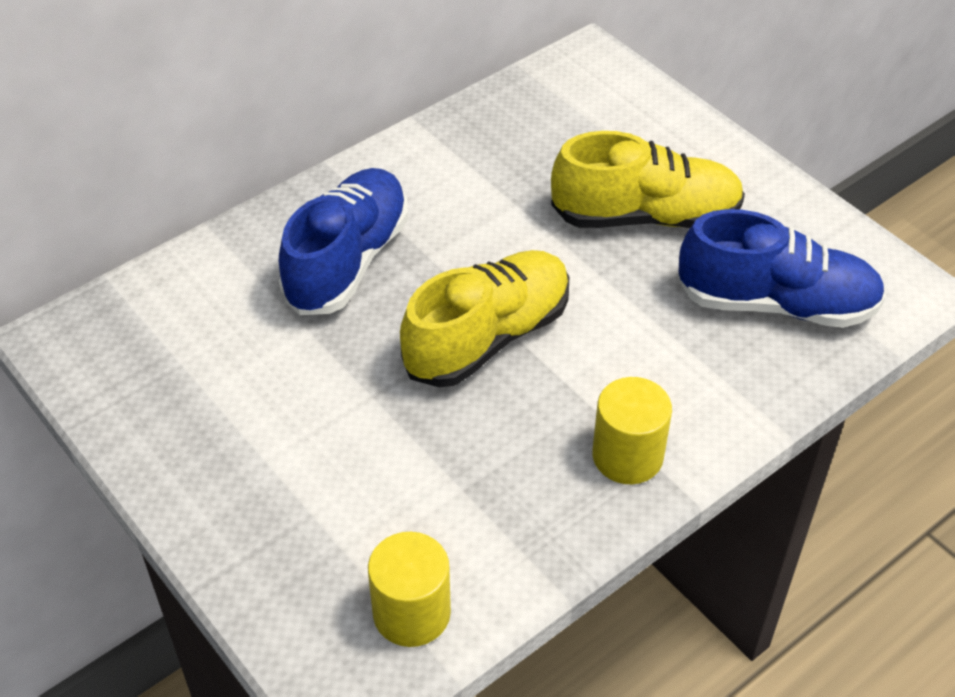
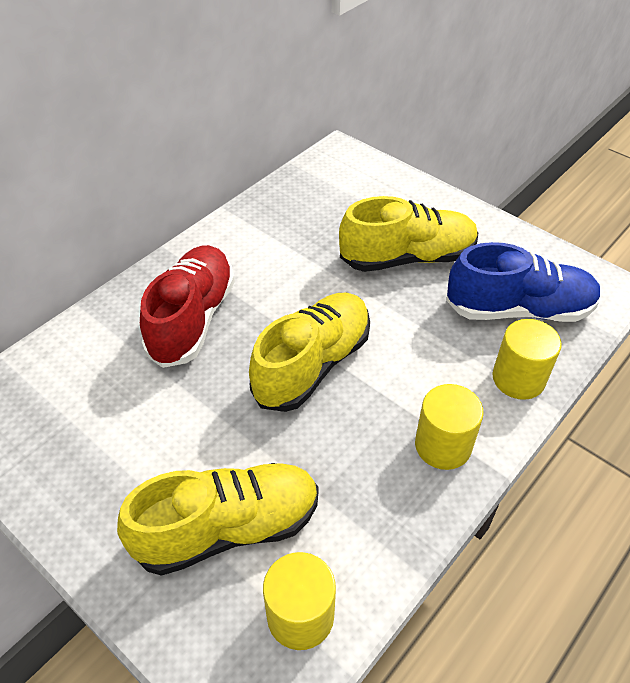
camera: 10 degrees left, 0 degrees up
(347, 261) = (193, 319): blue shoe -> red shoe
(347, 510) = (228, 528): none -> yellow shoe
(748, 390) = (518, 379): none -> yellow cylinder

